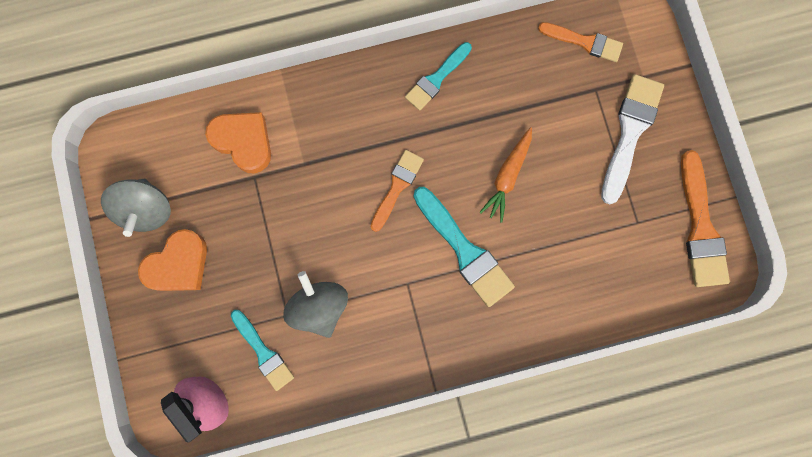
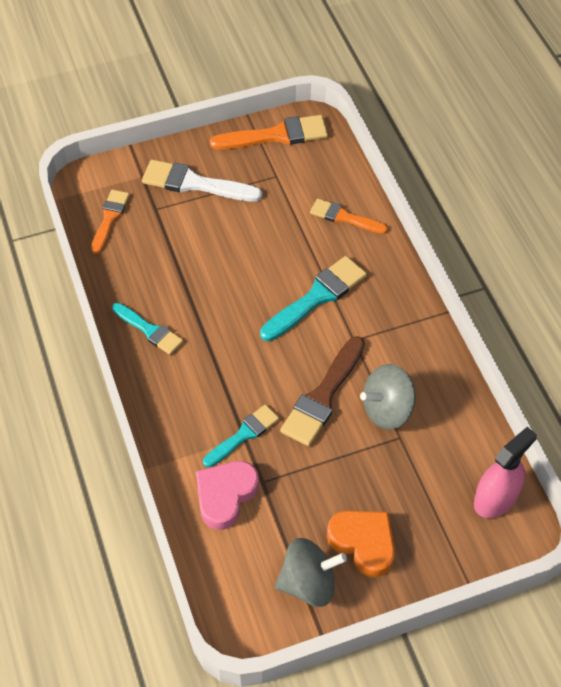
camera: 95 degrees left, 25 degrees down
(243, 142) = (225, 495): orange heart -> pink heart
(263, 352) = (439, 453): turquoise brush -> turquoise brush (243, 435)
(341, 244) = (323, 396): none -> brown brush
(397, 187) = (261, 355): orange brush -> orange brush (344, 217)
(507, 176) = (243, 269): orange carrot -> none

